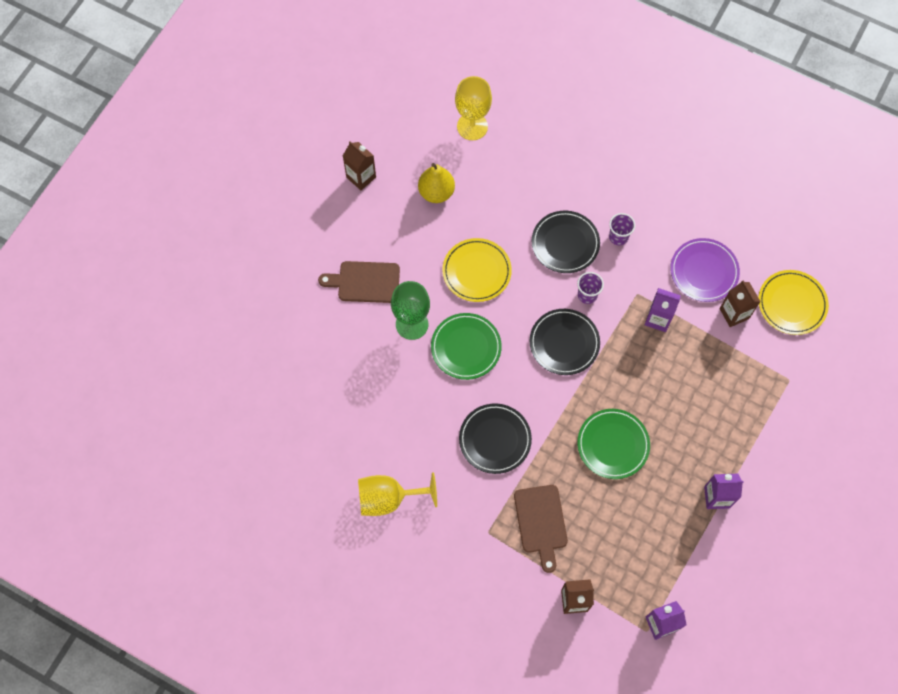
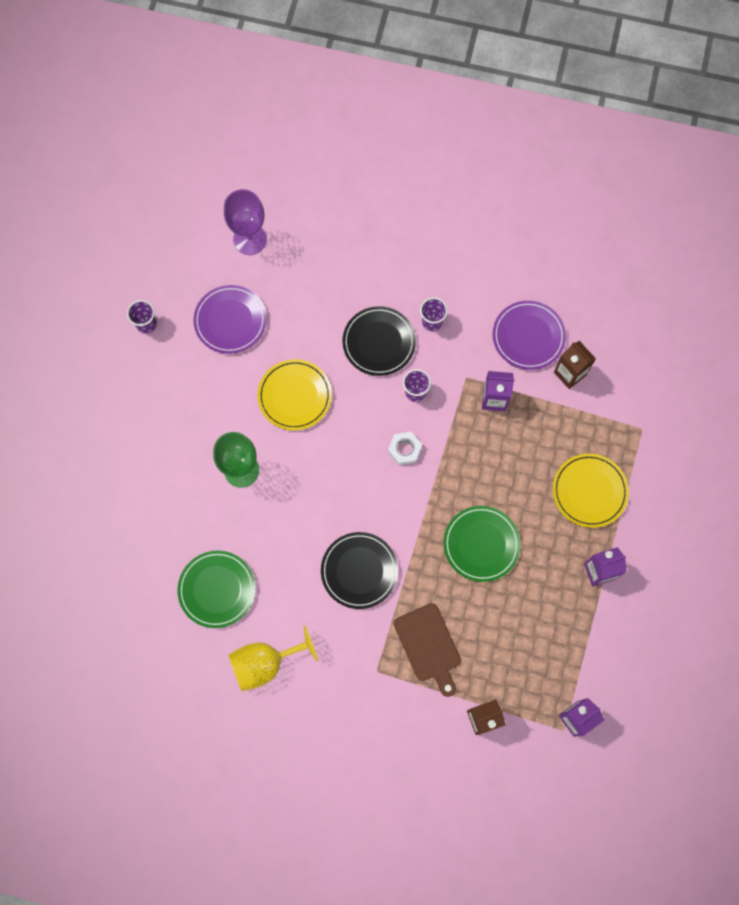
camera: 15 degrees left, 5 degrees up
(361, 177) = (146, 324): brown carton -> purple cup
(365, 282) = (180, 437): brown cutting board -> none
(436, 192) = (230, 321): yellow pear -> purple plate
(466, 347) = (304, 480): green plate -> green plate (217, 589)
(472, 126) = (250, 239): yellow goblet -> purple goblet
(564, 343) = (404, 449): black plate -> white nut
(792, 304) = (625, 348): yellow plate -> yellow plate (589, 491)

